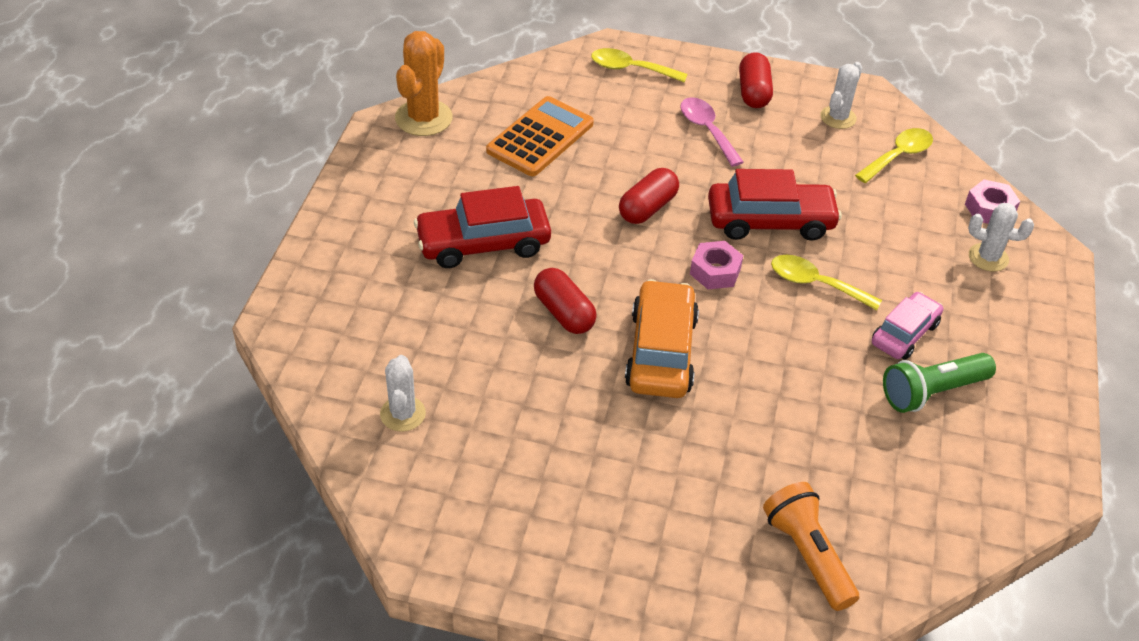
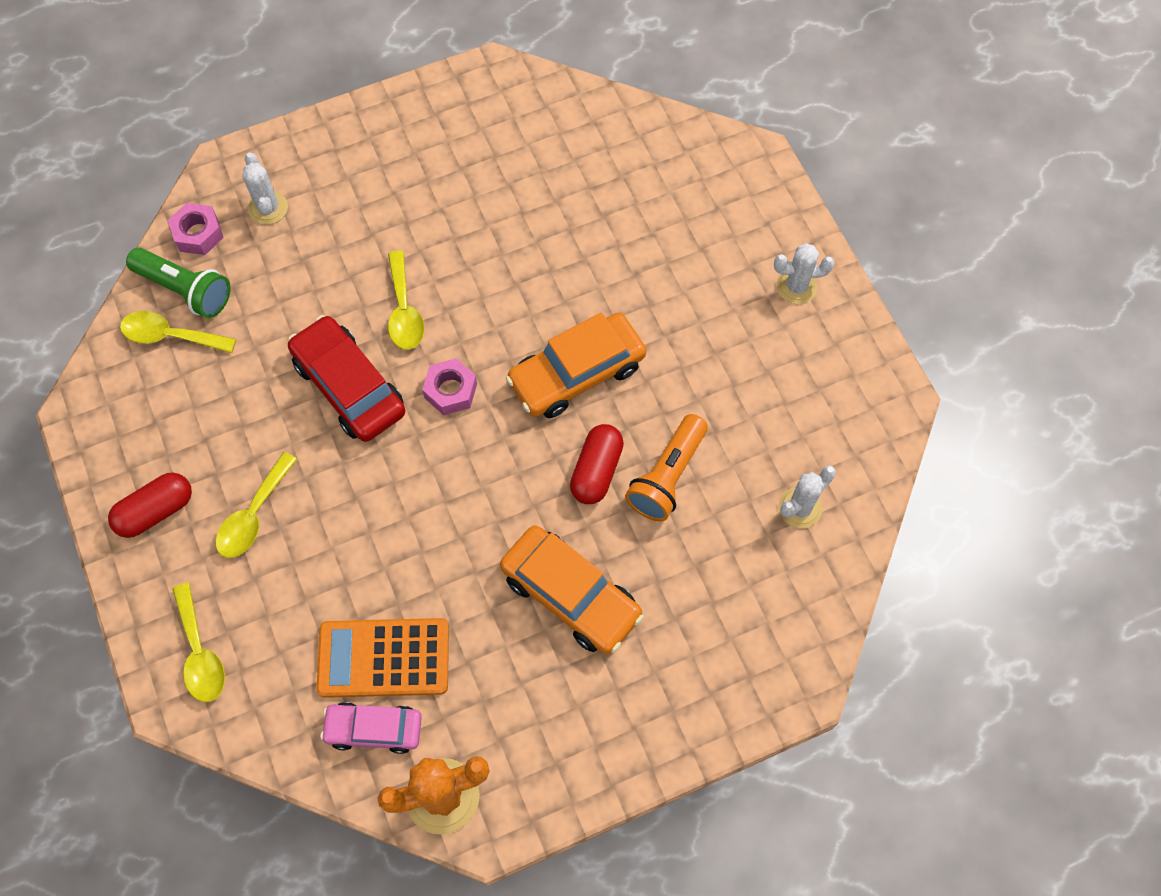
camera: 125 degrees left, 20 degrees up
(483, 243) = (570, 595): red car -> orange car
(647, 208) = (411, 493): red capsule -> none
(707, 130) = (253, 515): pink spoon -> yellow spoon
(808, 555) = (680, 179): orange flashlight -> orange flashlight (667, 476)
(838, 117) = (144, 415): white cactus -> white cactus (796, 286)
(904, 334) = (412, 223): pink car -> pink car (374, 729)
(932, 392) = (462, 178): green flashlight -> green flashlight (185, 290)

